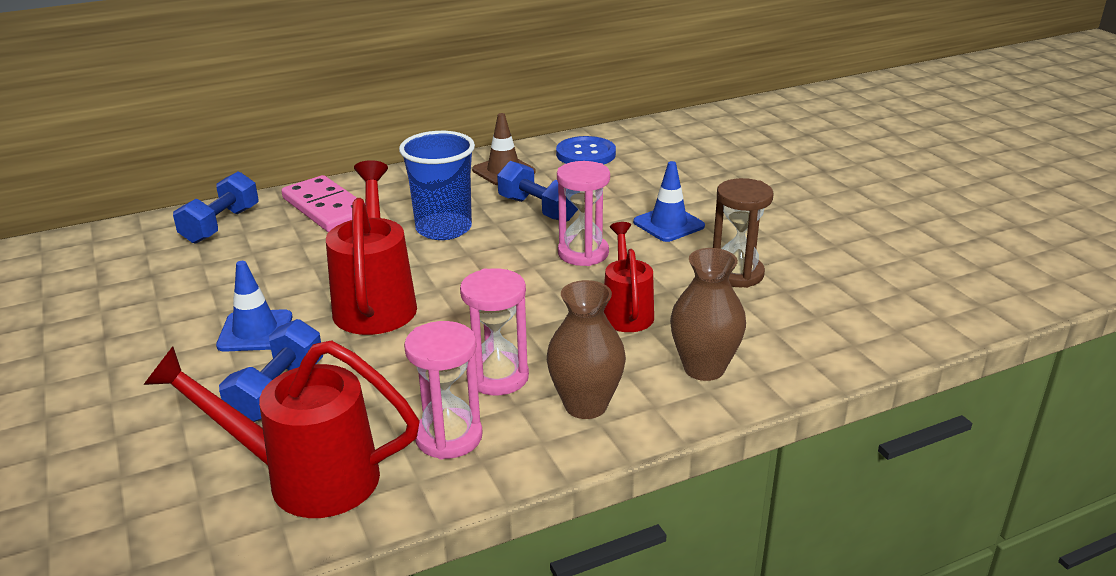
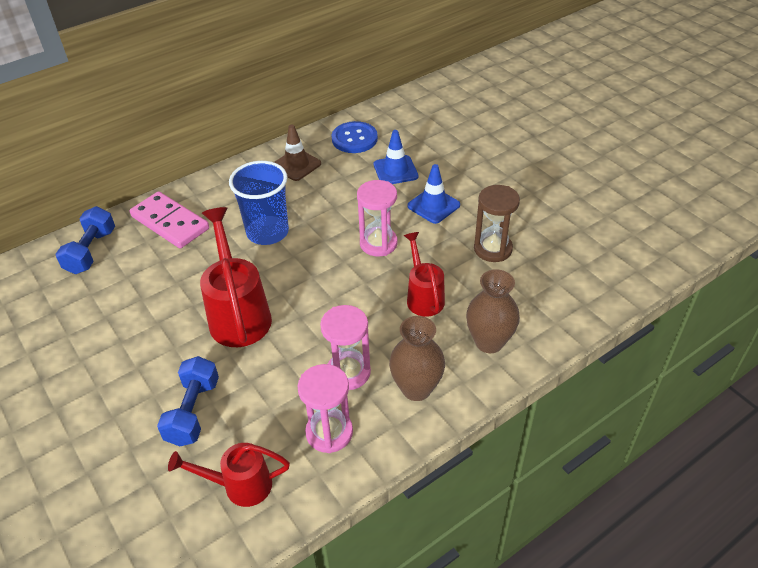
camera: 10 degrees left, 15 degrees up
(255, 331) = (156, 356): blue traffic cone -> blue traffic cone (395, 170)
(306, 478) = (240, 485): red watering can -> red watering can, size x0.62
(538, 209) = (333, 202): blue dumbbell -> none

